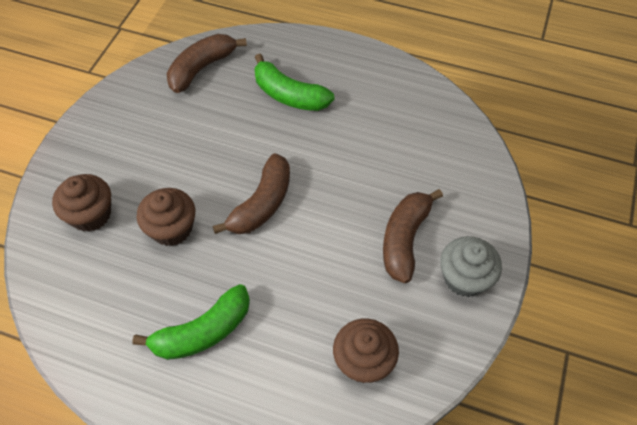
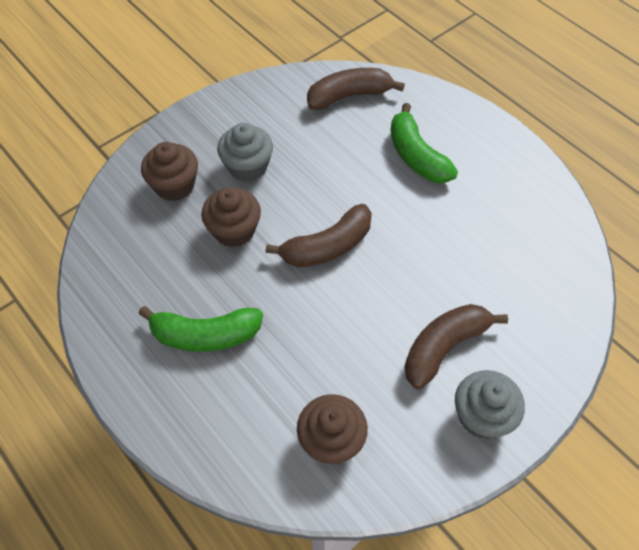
camera: 30 degrees right, 0 degrees up
(149, 167) = (247, 166): none -> grey cupcake

